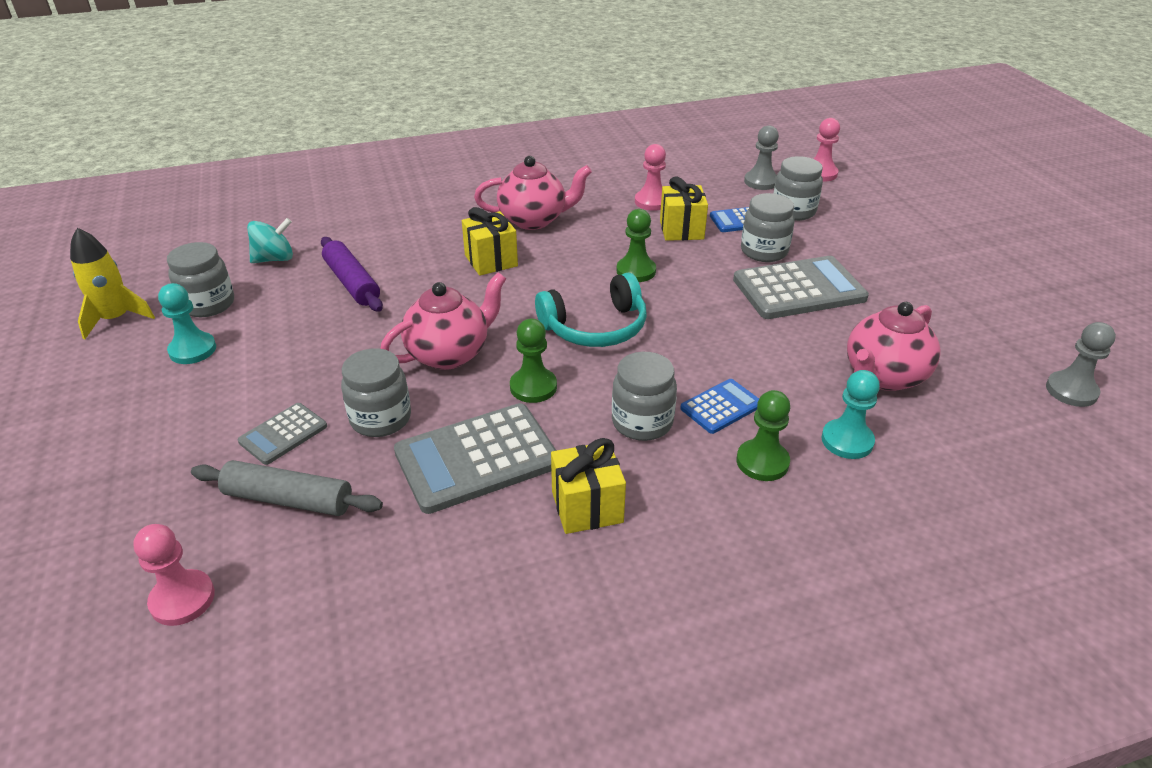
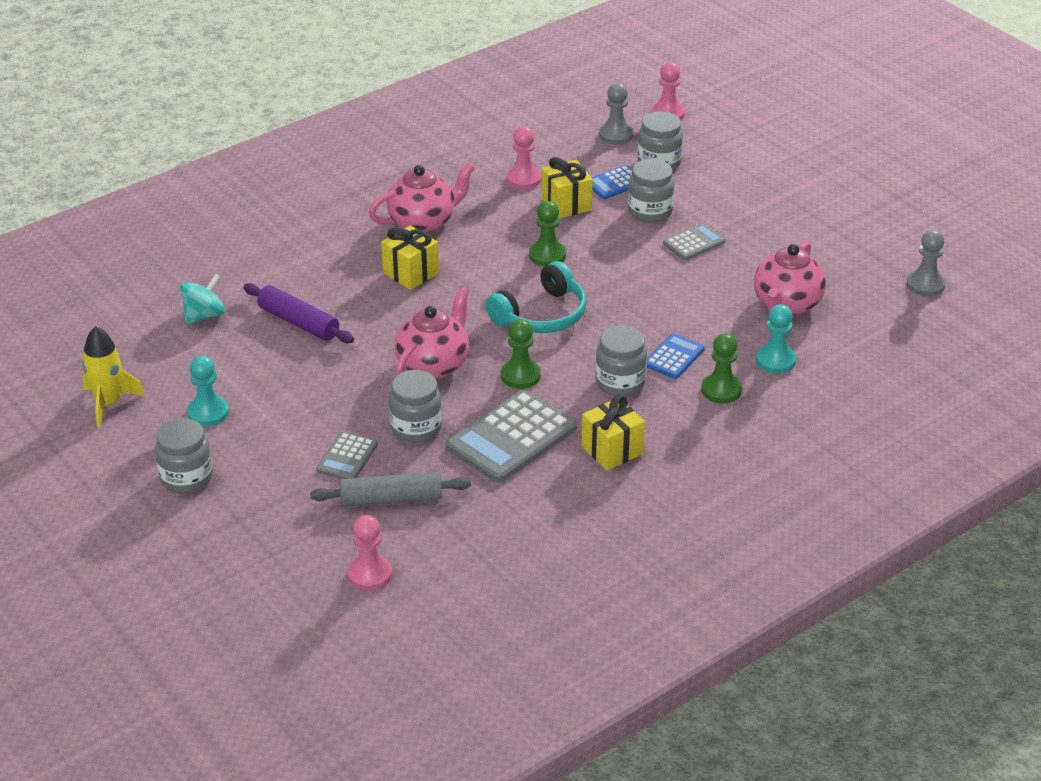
camera: 20 degrees left, 0 degrees up
(208, 304) = (182, 371): grey jar -> grey jar (186, 478)
(799, 289) = (694, 243): grey calculator -> grey calculator, size x0.53

